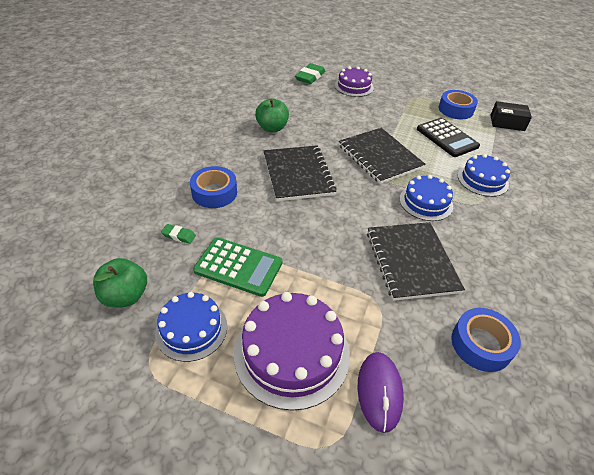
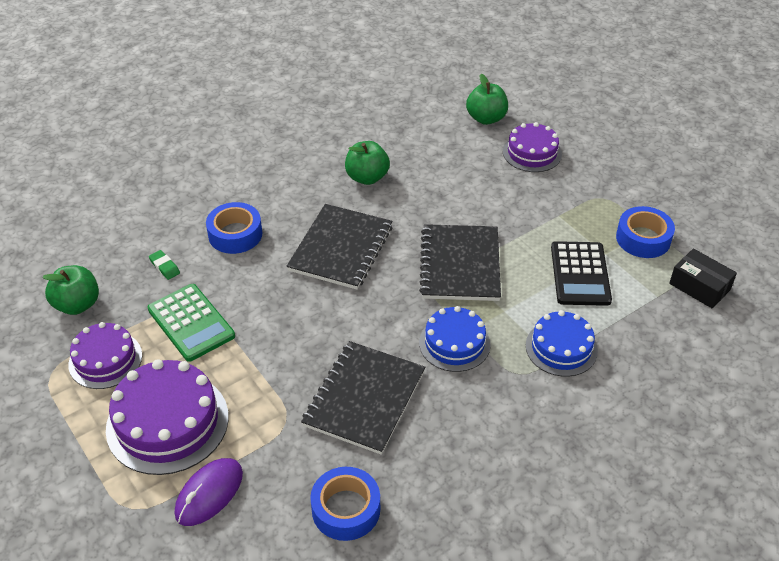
camera: 35 degrees right, 0 degrees up
(191, 329) = (105, 360): blue cake -> purple cake
(310, 77) = (486, 118): green eraser -> green apple

